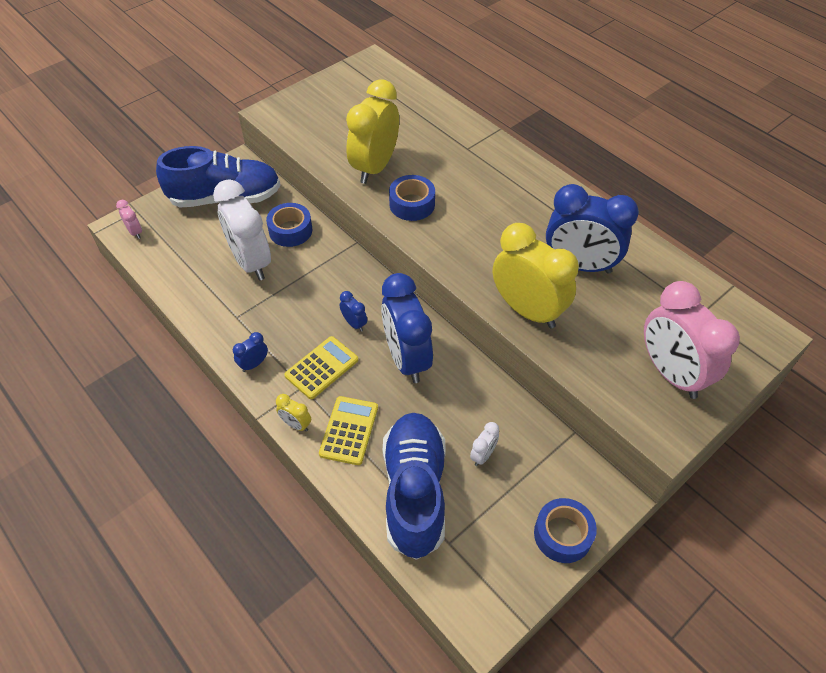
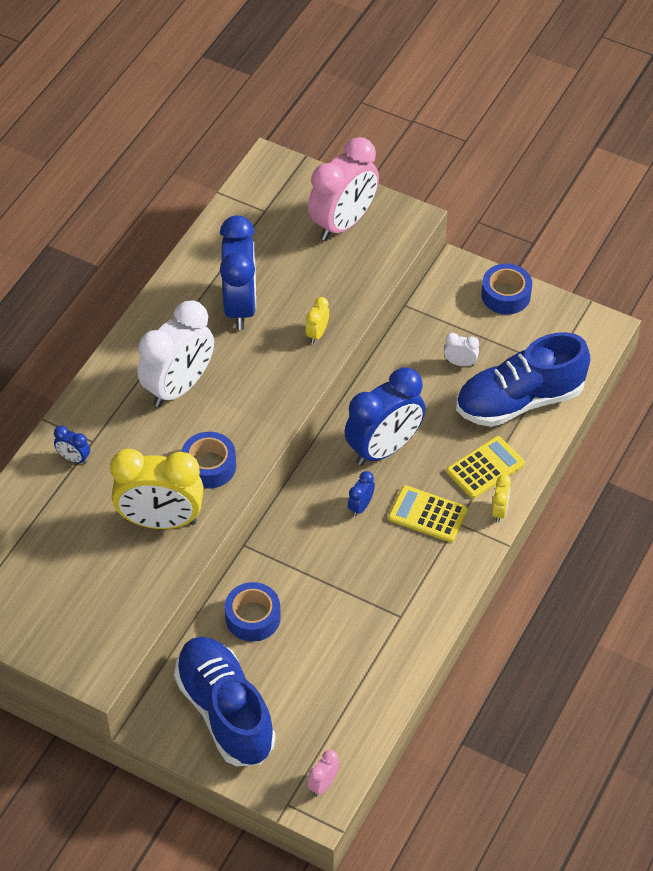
camera: 110 degrees left, 0 degrees up
(251, 262) = (318, 636): white clock -> white clock (179, 387)
(254, 364) = (451, 574): blue clock -> blue clock (74, 458)
(349, 430) = (485, 468): yellow calculator -> yellow calculator turned 150 degrees clockwise
(527, 310) = (317, 333): yellow clock -> yellow clock, size x0.42

